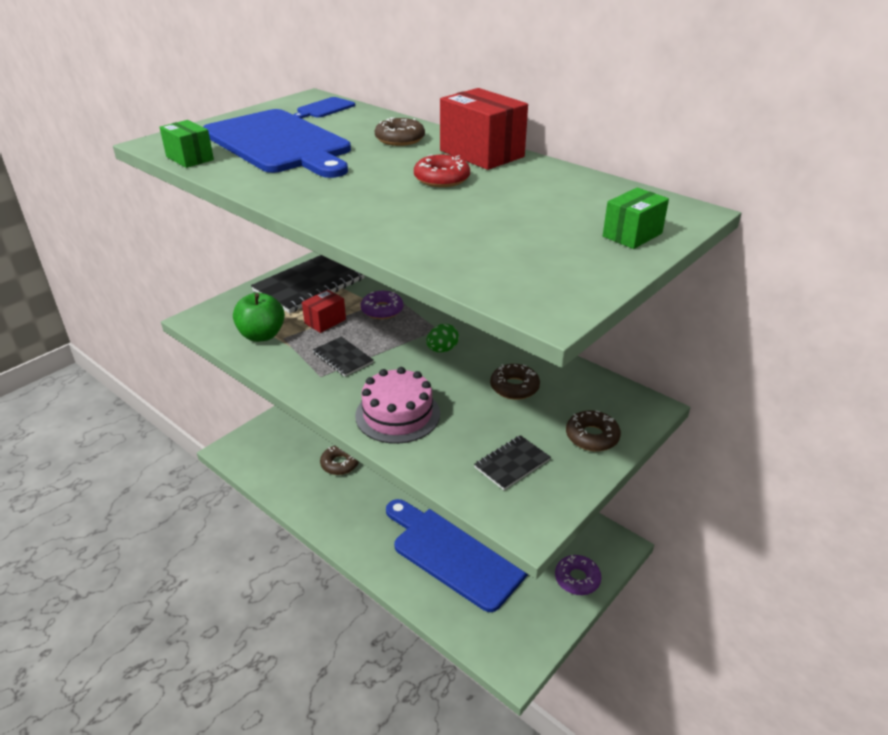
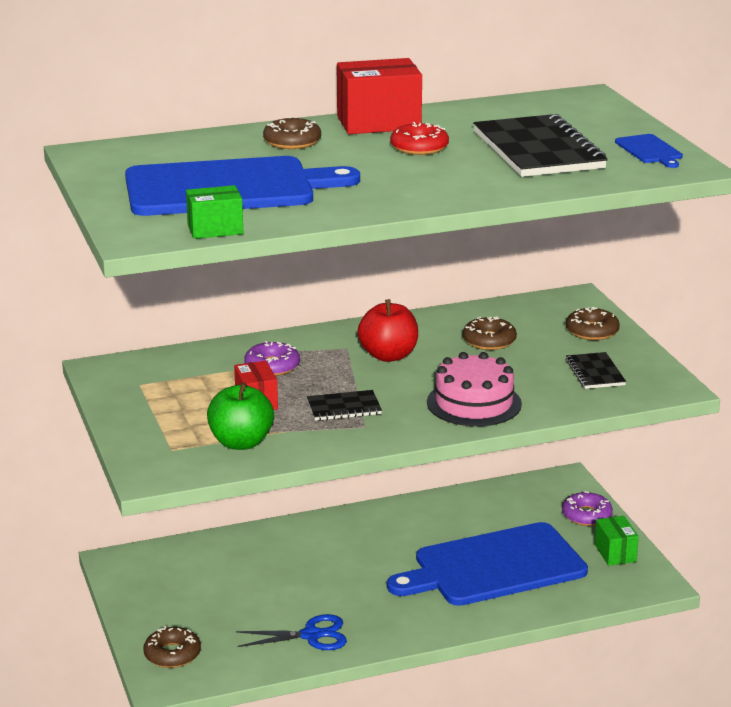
camera: 60 degrees left, 10 degrees down
(309, 285) = (159, 393): black notebook -> black notebook (538, 150)
(313, 491) = (311, 635): none -> blue scissors
(324, 108) = (139, 153): blue cutting board -> blue cutting board (650, 150)
(340, 464) = (282, 604): brown donut -> brown donut (172, 654)
(442, 350) = (388, 356): green egg -> red apple
(632, 235) = (606, 119): green box -> green box (615, 553)

